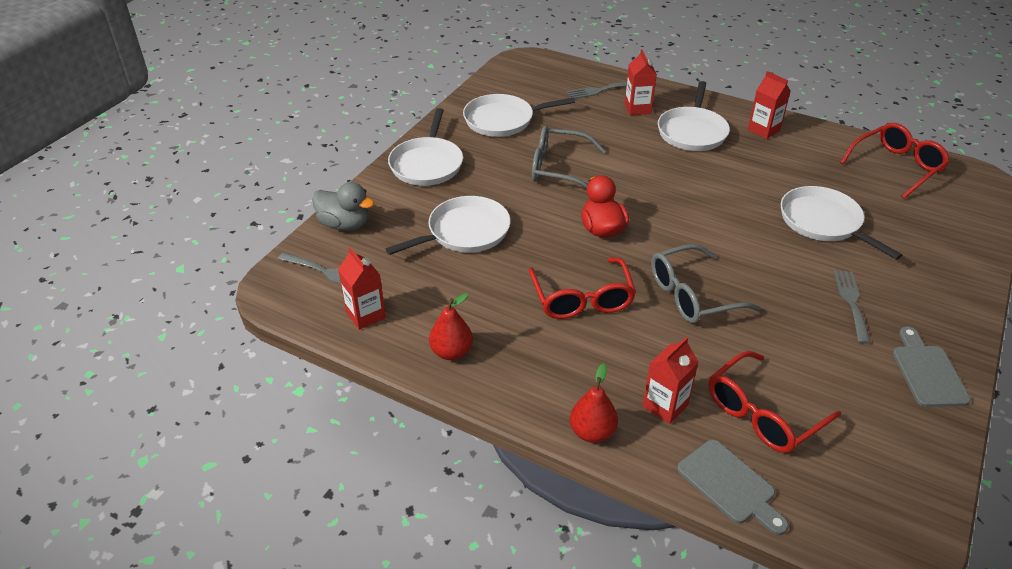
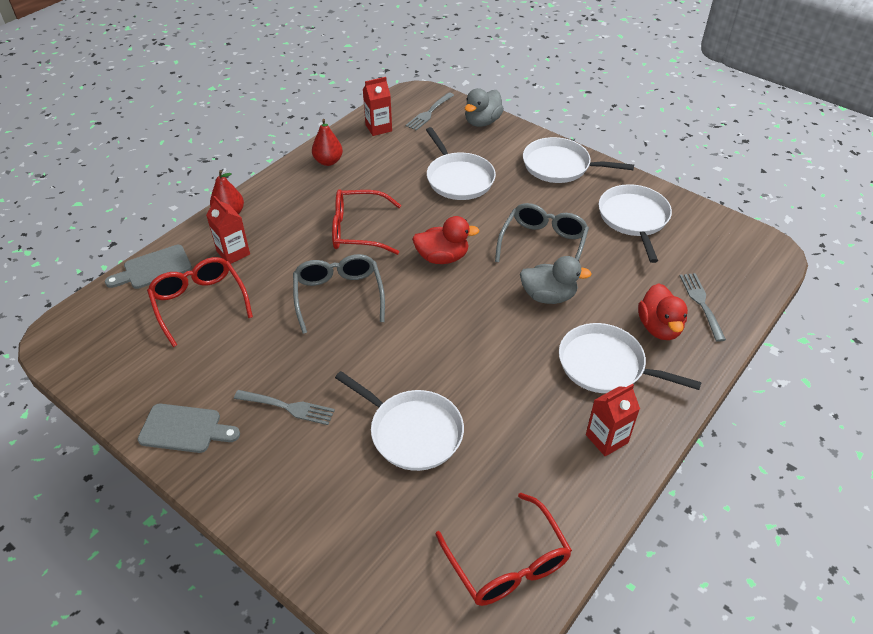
camera: 100 degrees right, 5 degrees up
(627, 162) = (548, 296): none -> grey duck
(637, 108) = (659, 327): red carton -> red duck
(823, 222) = (412, 431): white pan -> white pan turned 60 degrees clockwise

